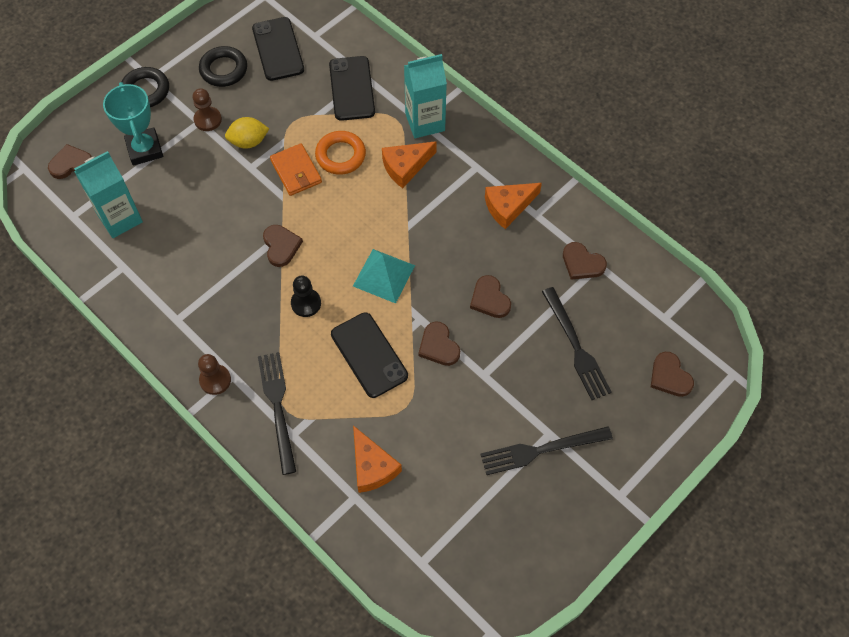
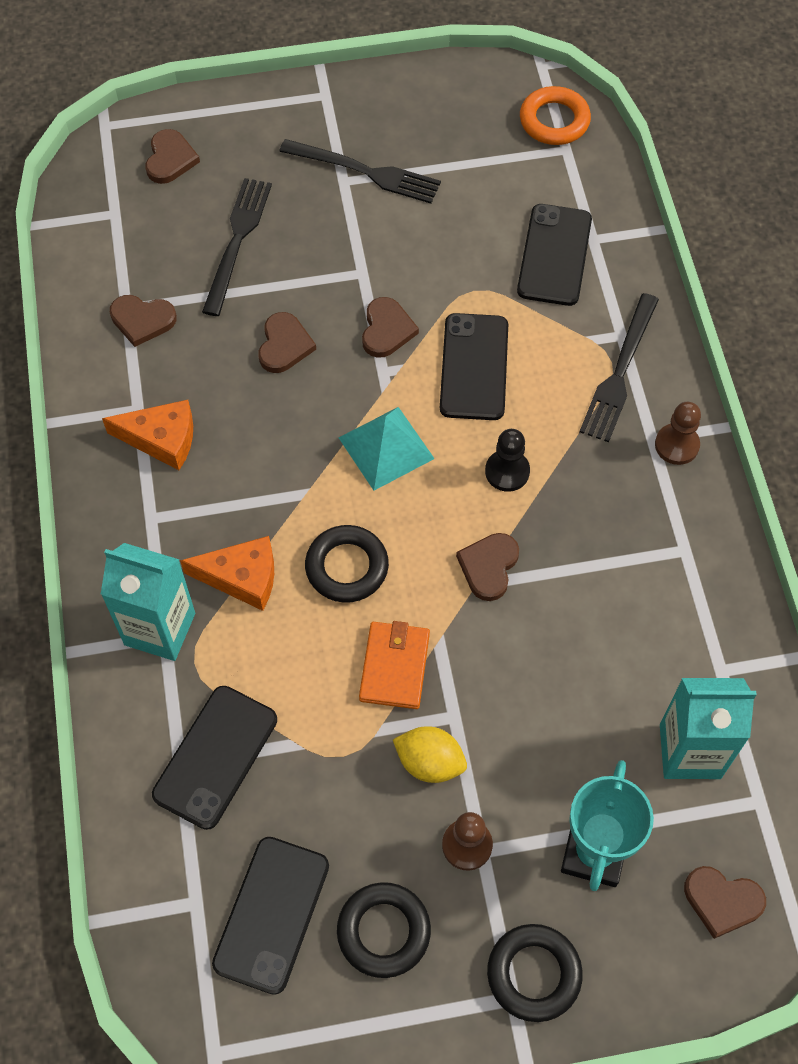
camera: 145 degrees left, 0 degrees up
(340, 155) = (315, 652): orange ring -> orange ring (554, 121)
(356, 202) = (347, 567): none -> black ring
(372, 466) = (554, 255): orange cheese -> black phone
(582, 263) = (142, 320): brown heart -> brown heart turned 120 degrees clockwise

